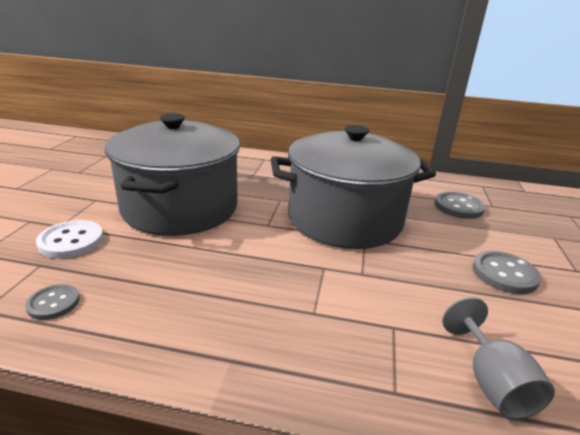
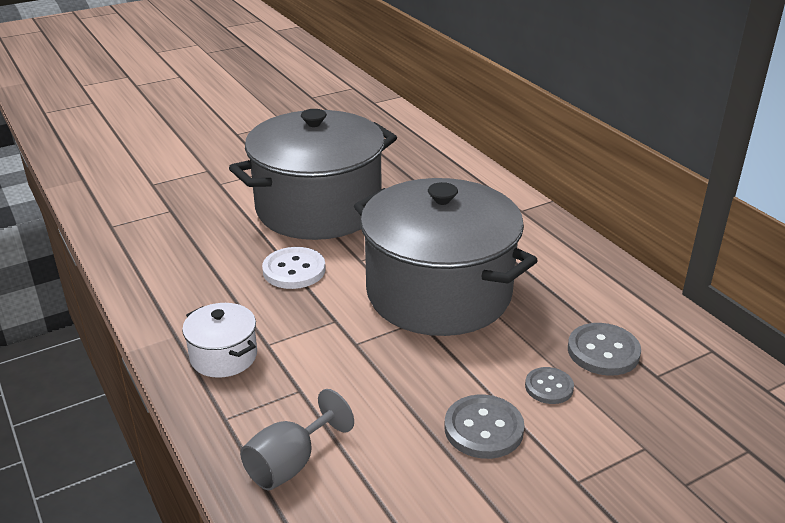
camera: 50 degrees right, 5 degrees up
(53, 303) = (144, 242): grey button -> grey button (549, 387)
(71, 241) = (209, 201): white button -> white button (294, 270)
(301, 345) = (223, 356): none -> white pot

